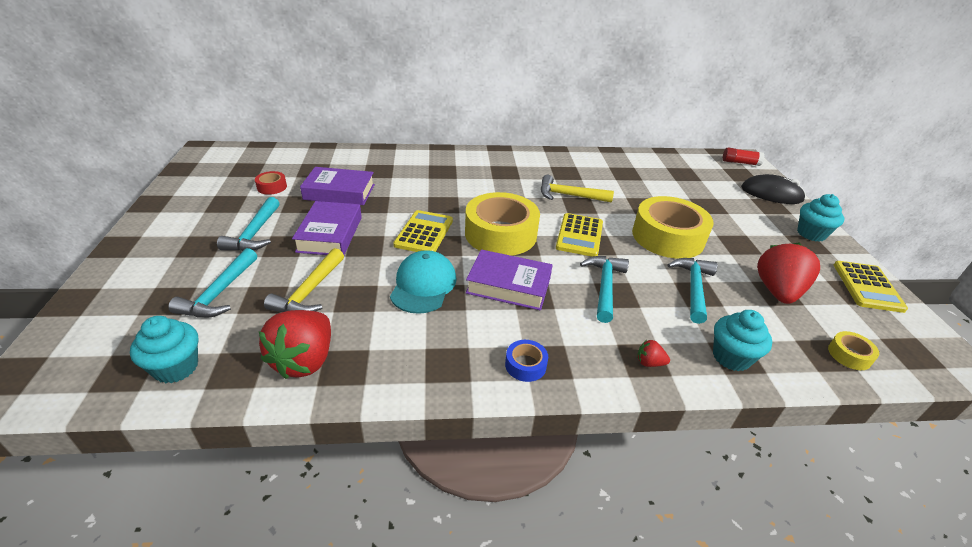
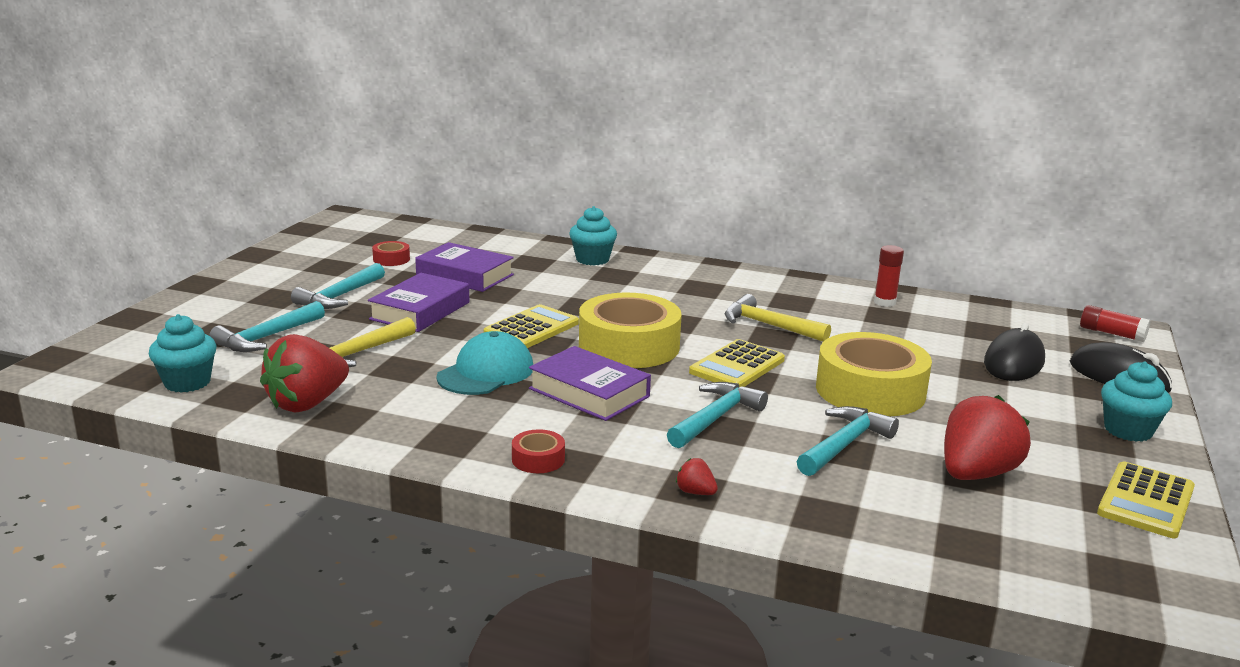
camera: 25 degrees right, 15 degrees down
(525, 365) = (538, 459): blue tape -> red tape
(615, 162) = (885, 302): none -> red glue stick
(716, 195) = (1013, 362): none -> black mouse
(731, 357) = (816, 513): turquoise cupcake -> turquoise cupcake (592, 259)
(849, 355) = (1006, 553): yellow tape -> none

